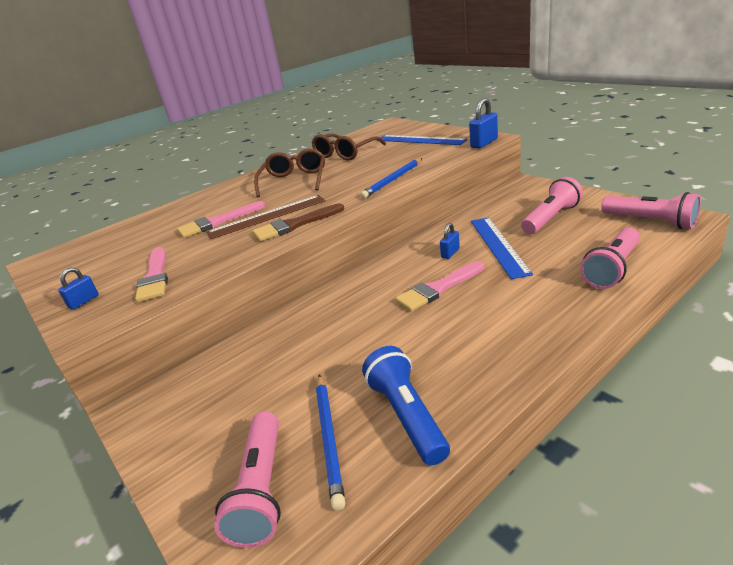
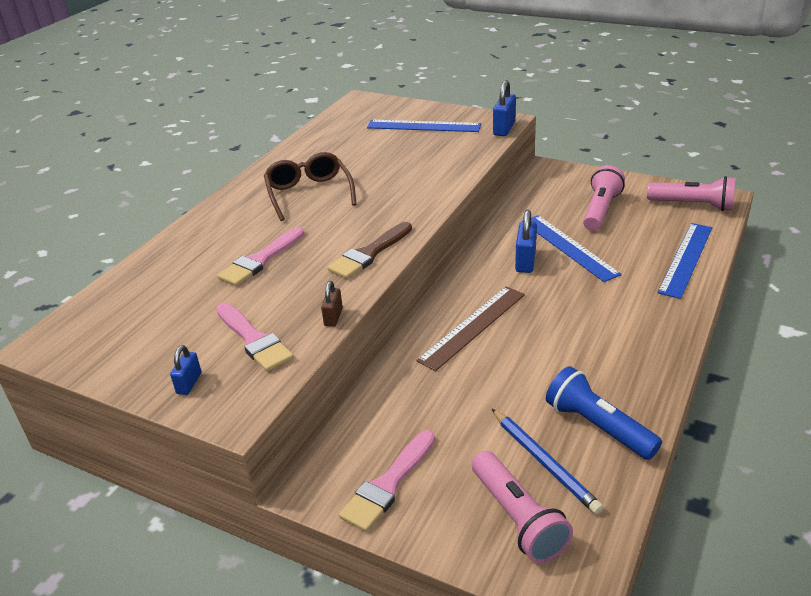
camera: 25 degrees left, 5 degrees up
(223, 268) = (333, 317): none -> brown padlock
(267, 216) = (322, 246): brown ruler -> brown ruler (473, 327)
(345, 154) = (342, 150): brown glasses -> none
(393, 180) = (437, 185): blue pencil -> none
(438, 289) = (540, 302): pink brush -> pink brush (388, 484)
(450, 253) = (525, 261): blue padlock -> blue padlock, size x1.64
(612, 269) = (686, 259): pink flashlight -> blue ruler

